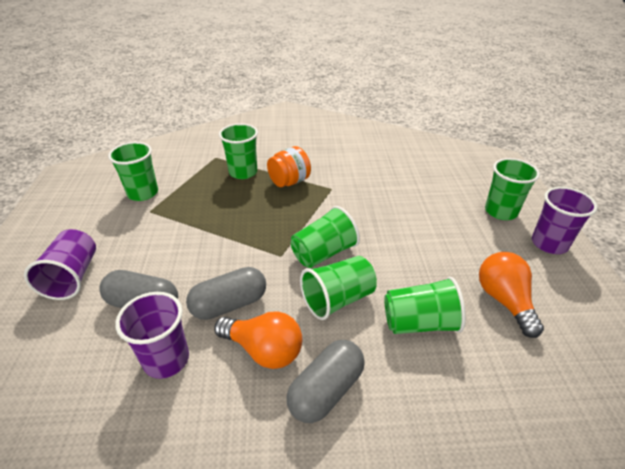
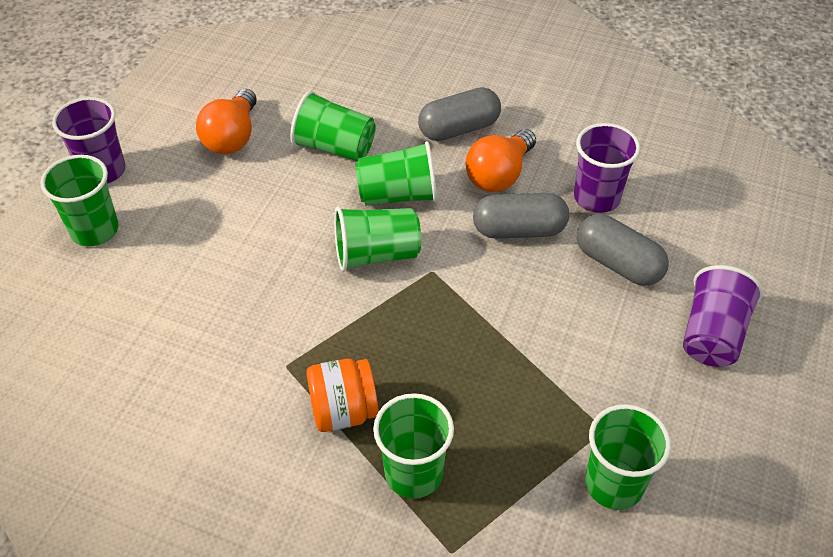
camera: 155 degrees left, 10 degrees up
(264, 350) = (499, 175): orange light bulb -> orange light bulb turned 105 degrees counterclockwise

